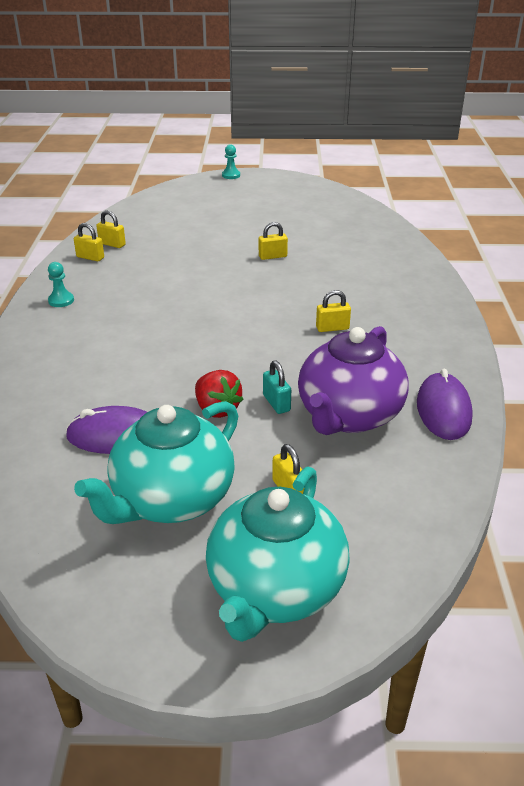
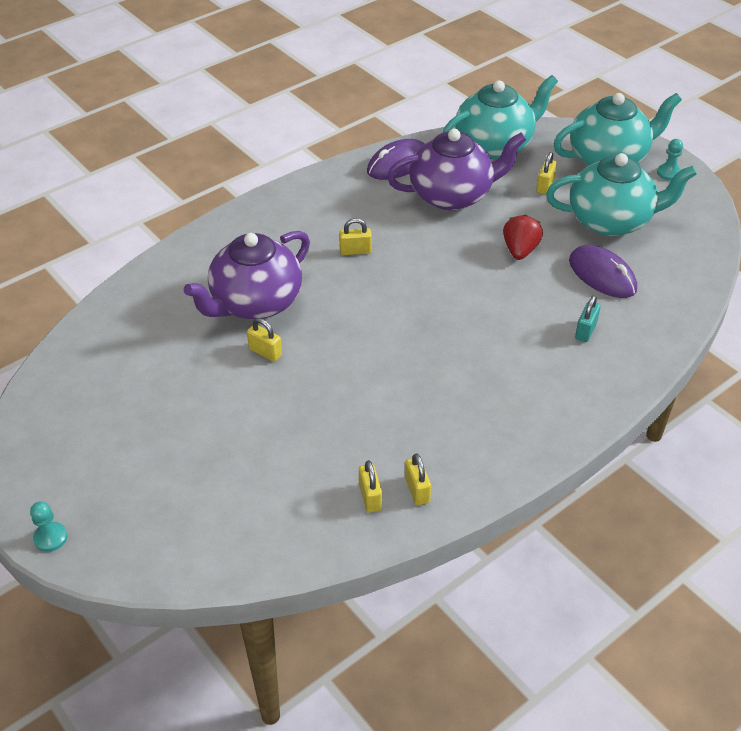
camera: 130 degrees left, 10 degrees up
(61, 300) = (512, 439): turquoise pawn -> turquoise pawn (669, 173)
(276, 403) = (480, 229): turquoise padlock -> turquoise padlock (585, 331)
(327, 269) = (255, 303): none -> purple teapot
(332, 328) = (355, 251): yellow padlock -> yellow padlock turned 45 degrees counterclockwise
(410, 500) = (495, 145): none -> turquoise teapot

